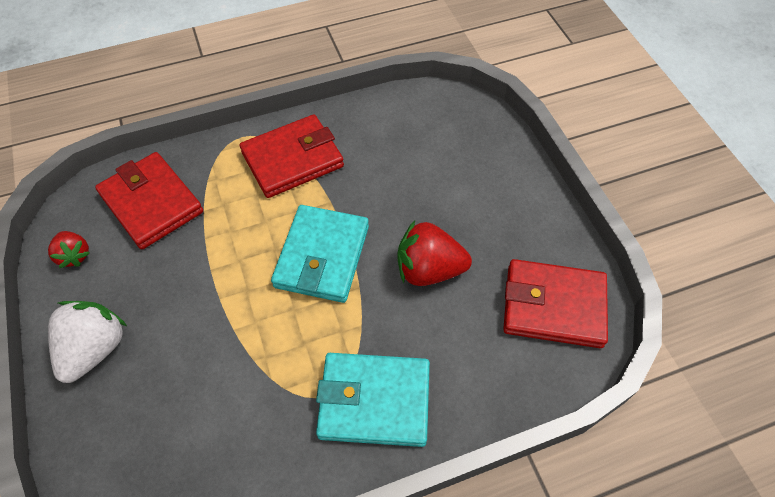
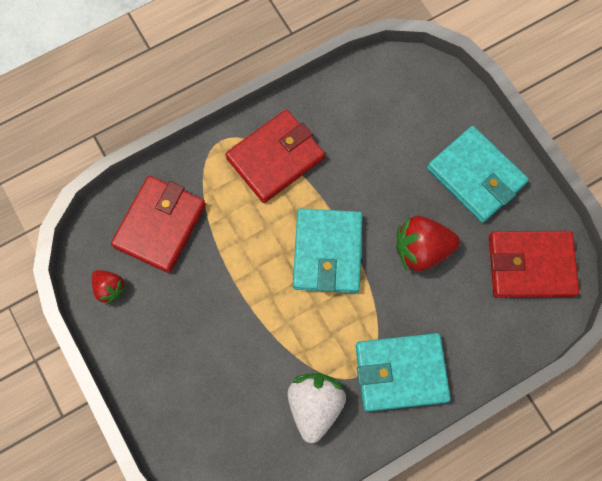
camera: 10 degrees left, 15 degrees up
(95, 349) = (161, 369): white strawberry -> white strawberry (315, 405)
(151, 203) = (160, 225): red wallet -> red wallet turned 75 degrees clockwise
(504, 206) = (476, 176): none -> turquoise wallet

